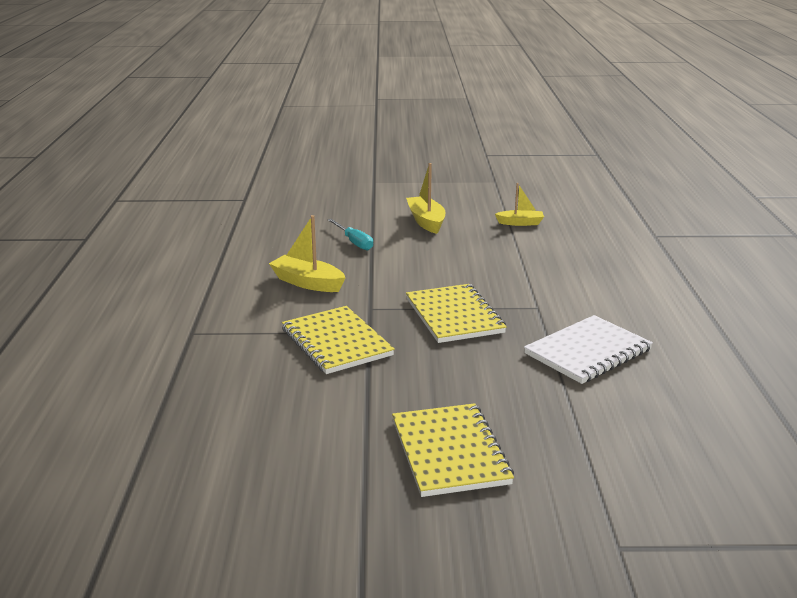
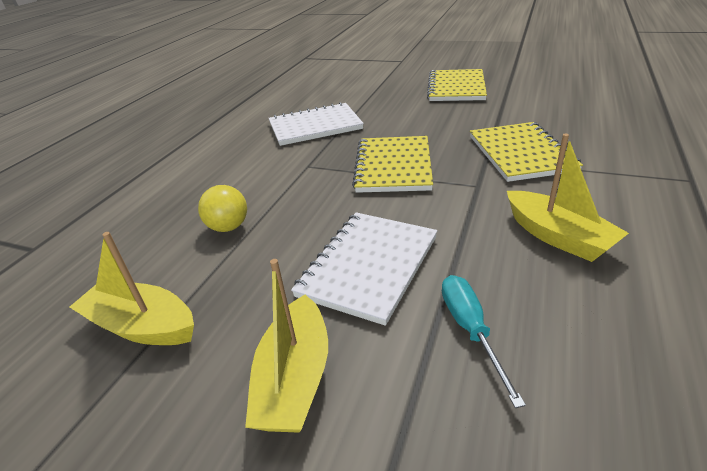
camera: 155 degrees left, 10 degrees up
(422, 255) = (369, 266): none -> white notebook
(520, 223) = (142, 326): yellow boat -> yellow boat, size x1.51
(539, 260) = (228, 227): none -> yellow ball

